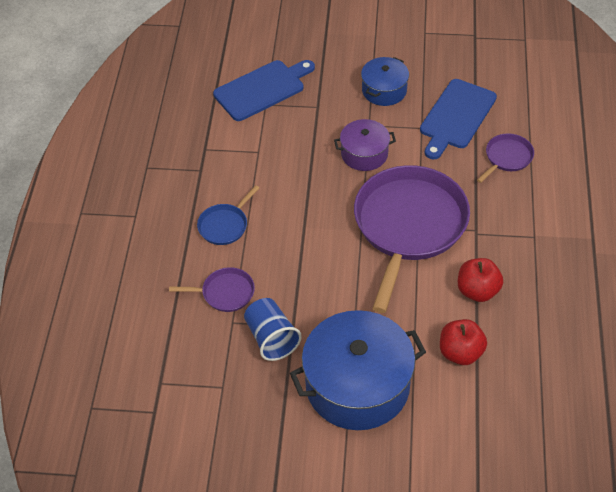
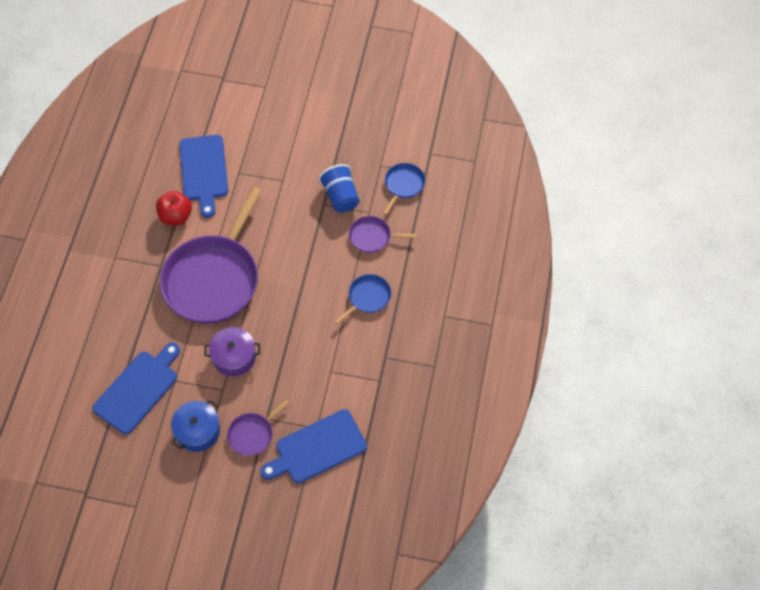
camera: 175 degrees left, 10 degrees up
(189, 363) = (403, 185): none -> blue pan
(357, 385) = (284, 156): blue pot -> none
(460, 353) = (204, 171): red apple -> blue cutting board
(507, 157) = (108, 337): purple pan -> purple pan (252, 434)

